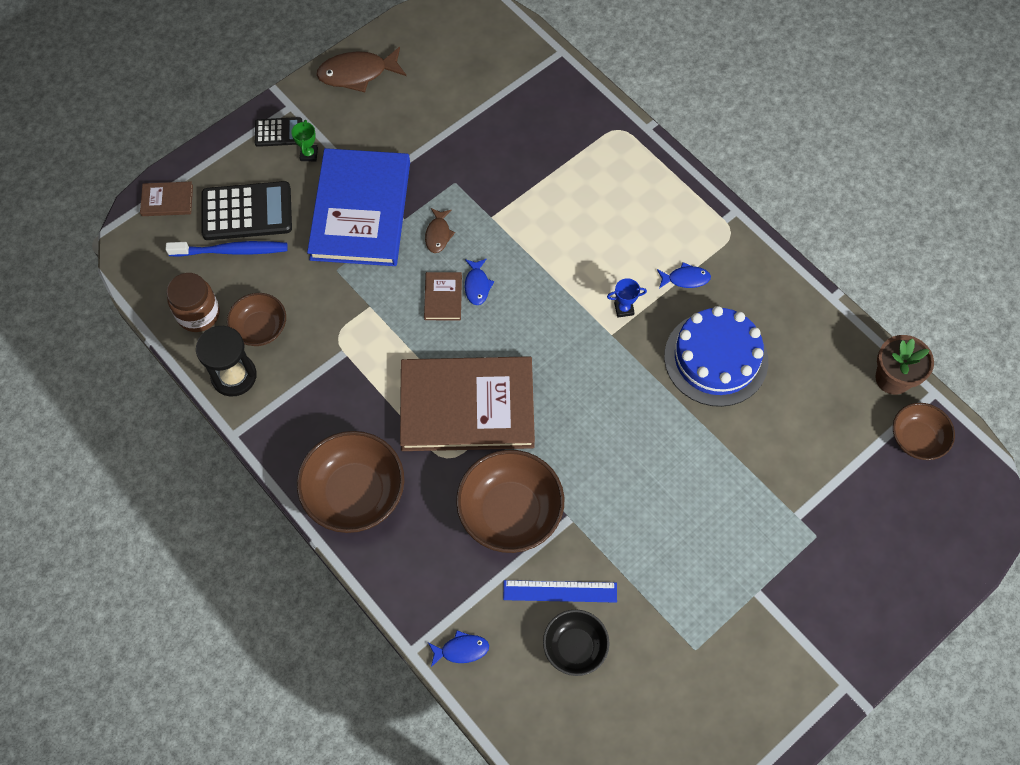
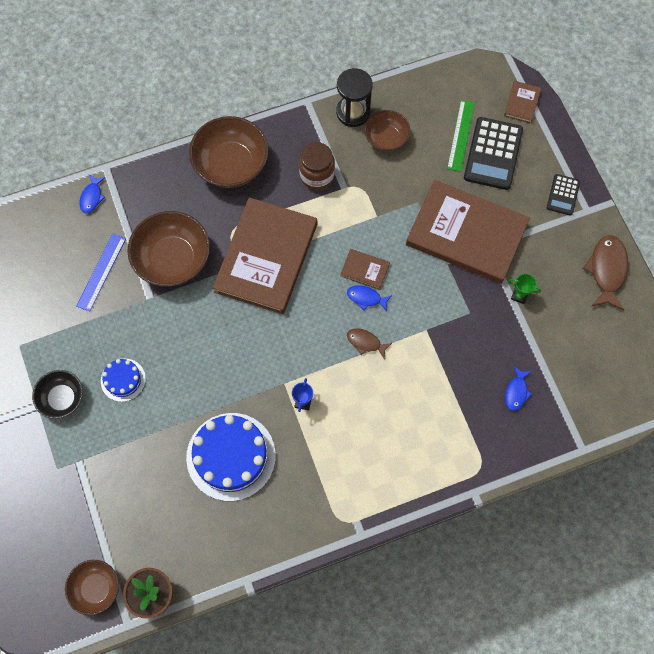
camera: 110 degrees right, 5 degrees up
(198, 314) = (413, 101): brown jar -> brown jar (317, 175)
(231, 251) = (460, 135): blue toothbrush -> green ruler
(309, 154) = (534, 211): green trophy -> green trophy (519, 295)
(361, 210) = (466, 234): blue book -> brown book
(438, 234) = (423, 284): brown fish -> brown fish (365, 342)
(575, 647) = (59, 268): black bowl -> black bowl (62, 398)
(683, 507) = (123, 380): none -> blue cake
(685, 279) = (311, 463): blue fish -> blue fish (516, 392)

